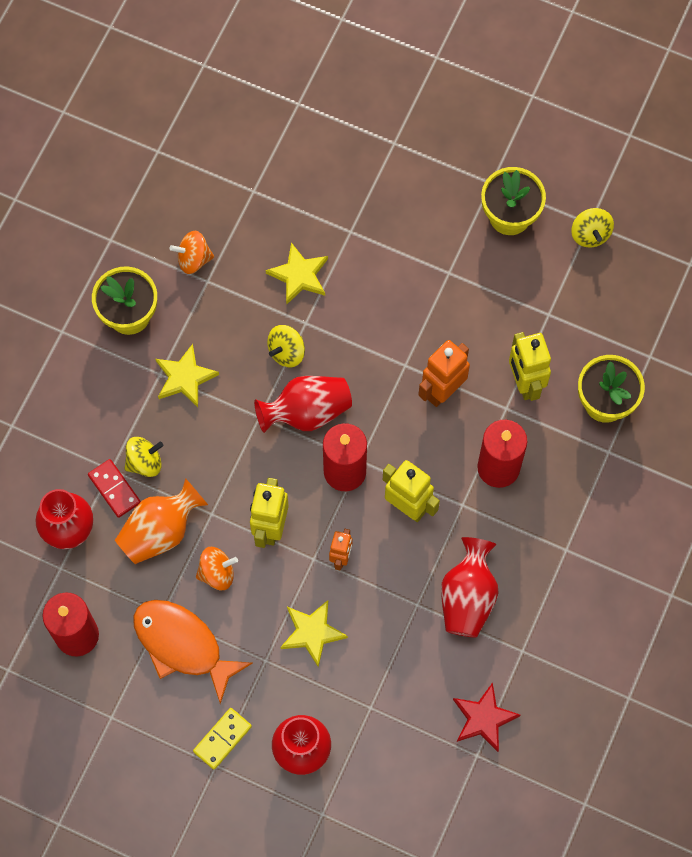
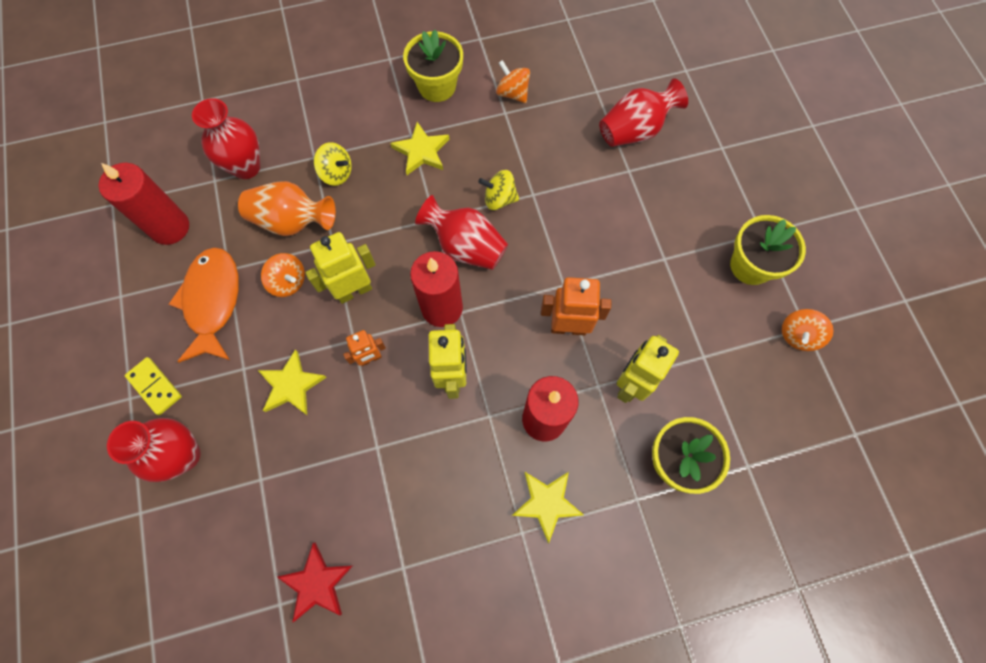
camera: 50 degrees right, 0 degrees up
(114, 489) = (301, 170): red domino -> none
(222, 739) = (155, 386): yellow domino -> yellow domino turned 45 degrees clockwise
(299, 275) = (564, 163): yellow star -> yellow star (547, 503)
(468, 597) = (414, 483): red vase -> red vase (634, 130)
(590, 234) = (798, 335): yellow spinning top -> orange spinning top

